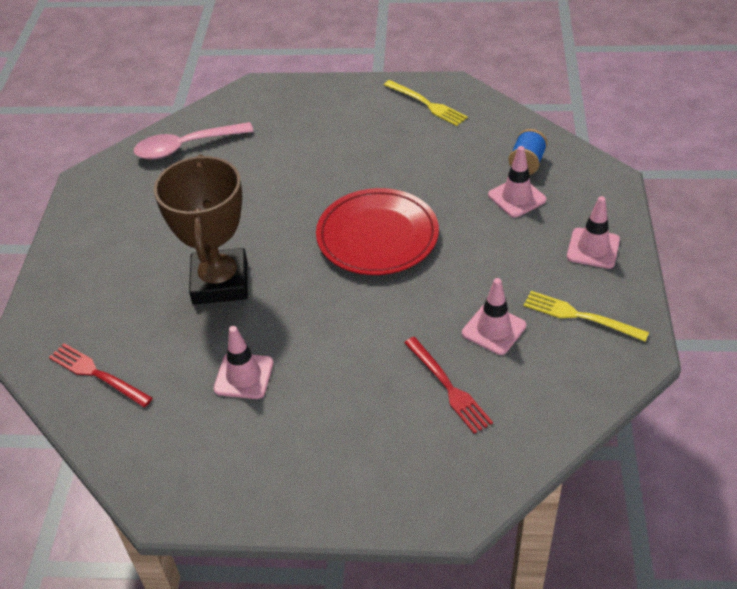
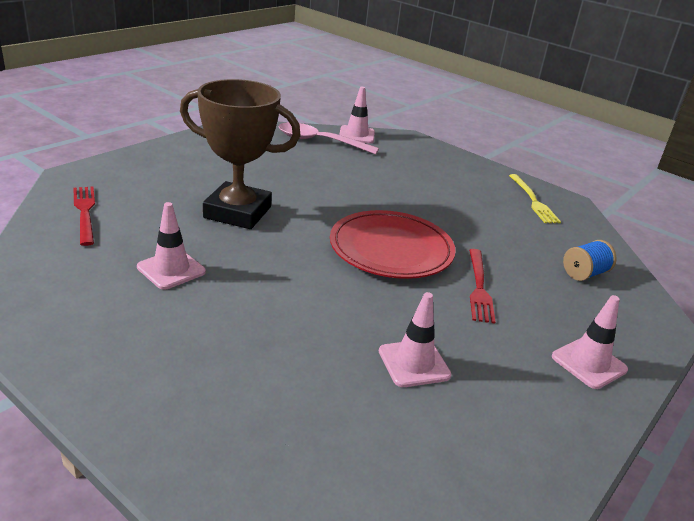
camera: 30 degrees right, 15 degrees down
(220, 282) = (237, 212): brown trophy -> brown trophy turned 75 degrees clockwise
(448, 387) = (317, 377): red fork -> red fork (479, 287)
(517, 197) = (548, 289): pink traffic cone -> pink traffic cone (356, 135)
(580, 316) = (515, 405): yellow fork -> none

